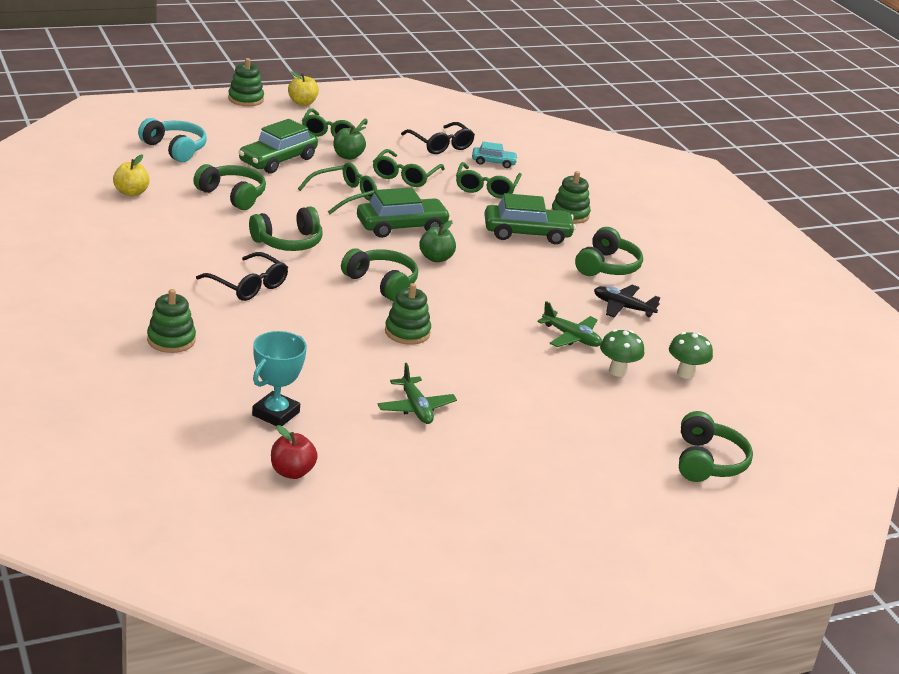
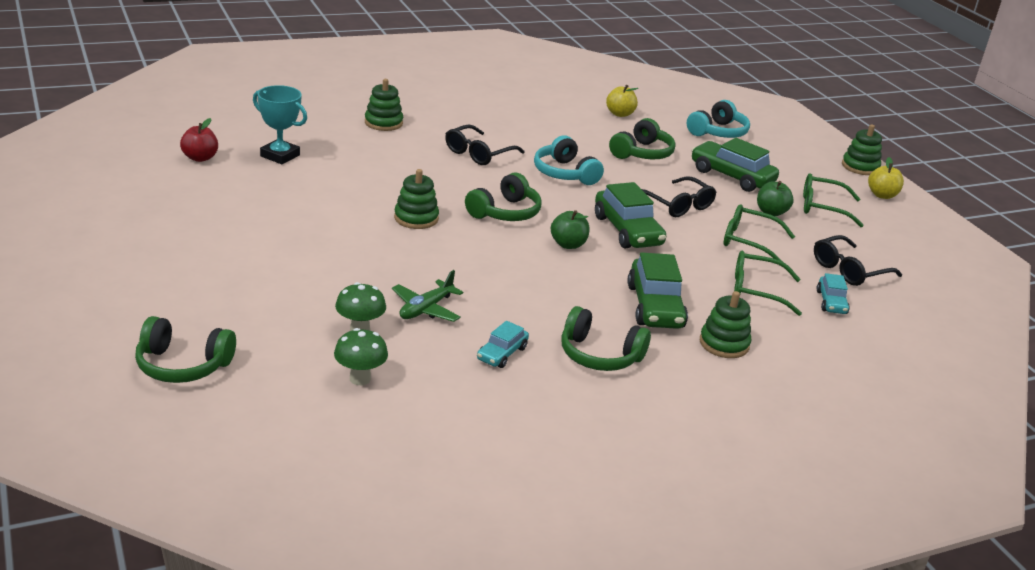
camera: 90 degrees right, 0 degrees up
(288, 242) = (565, 173): green headphones -> turquoise headphones
(344, 196) = (677, 205): green glasses -> black glasses
(416, 408) = (288, 213): green plane -> none
(623, 307) = (502, 353): black plane -> turquoise car

